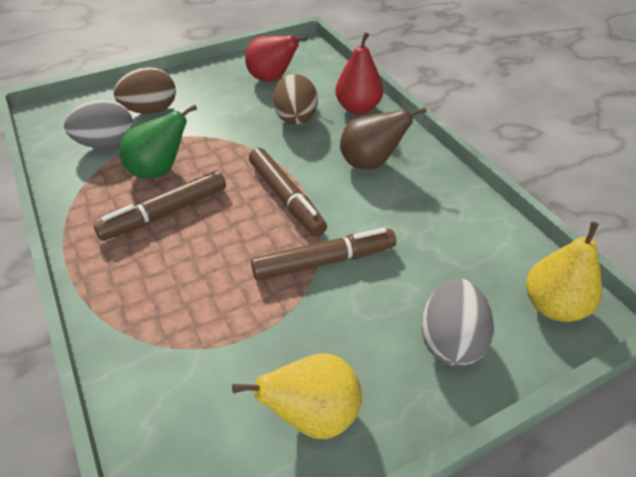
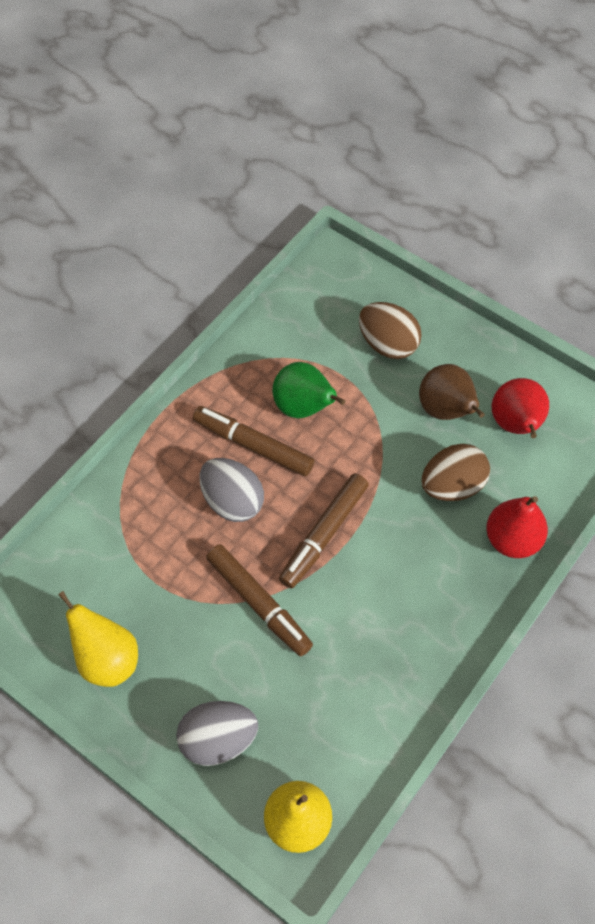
camera: 65 degrees right, 15 degrees up
(107, 144) = (316, 341): grey egg -> grey egg (232, 501)
(370, 163) = (419, 590): brown pear -> brown pear (446, 410)

